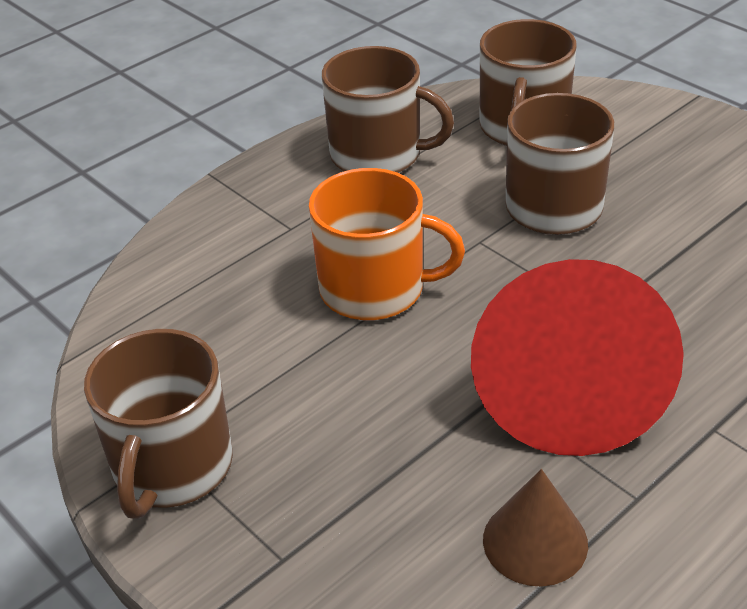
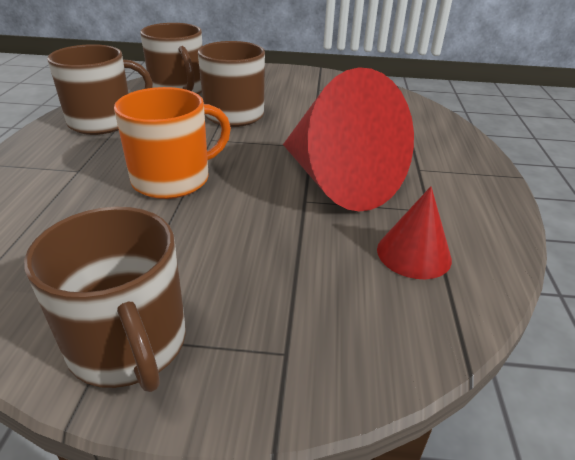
camera: 45 degrees left, 5 degrees down
(535, 541) = (413, 254): brown cone -> red cone

